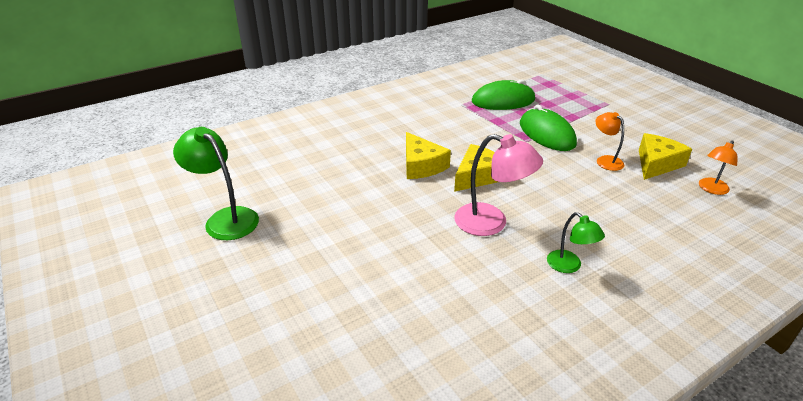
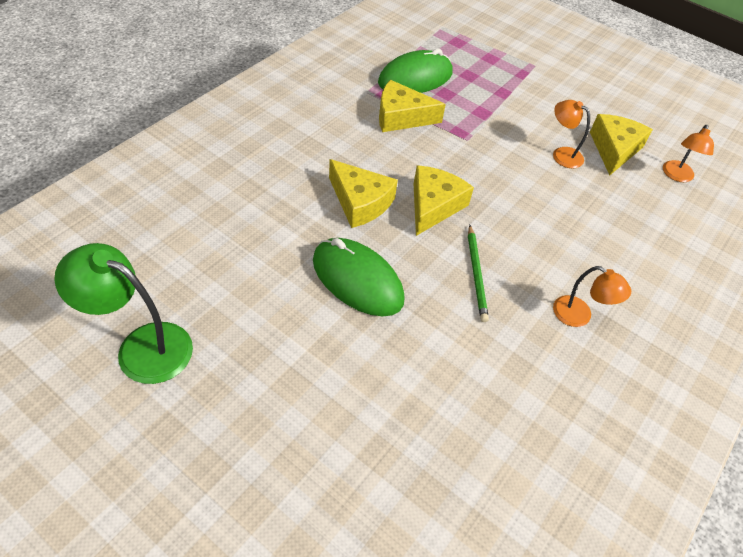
camera: 25 degrees left, 15 degrees up
(480, 121) = (401, 117): none -> yellow cheese
(491, 223) = (476, 274): pink lamp -> green pencil
(547, 134) = (485, 125): green mouse -> green mouse (357, 280)
(569, 266) = (579, 316): green lamp -> orange lamp

